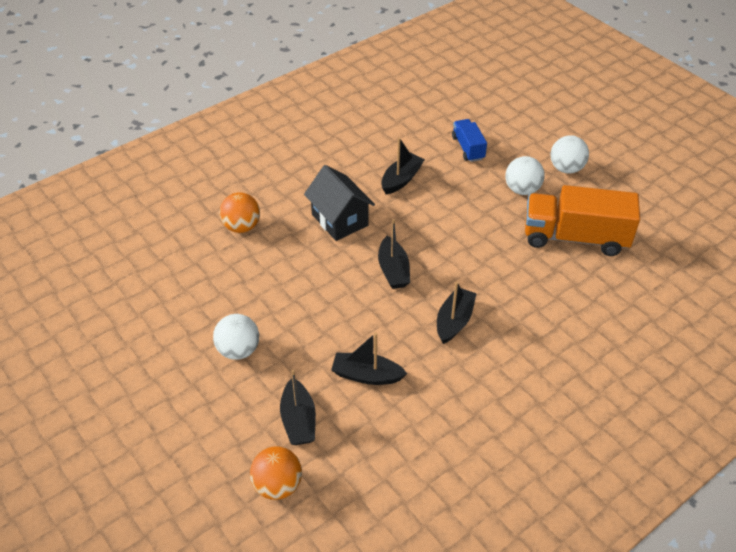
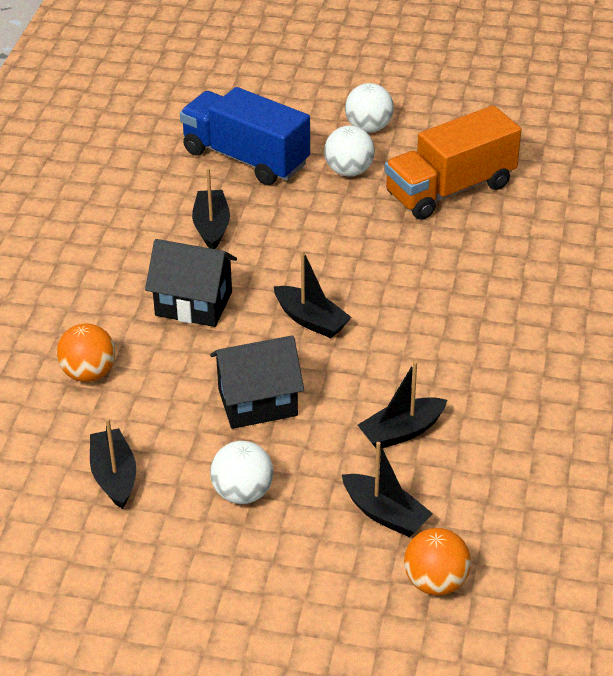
camera: 40 degrees left, 5 degrees down
(307, 301) = (257, 402): none -> black house
(454, 321) = (426, 331): black boat -> black boat (114, 476)
(468, 148) = (245, 158): blue truck -> blue truck, size x1.93

